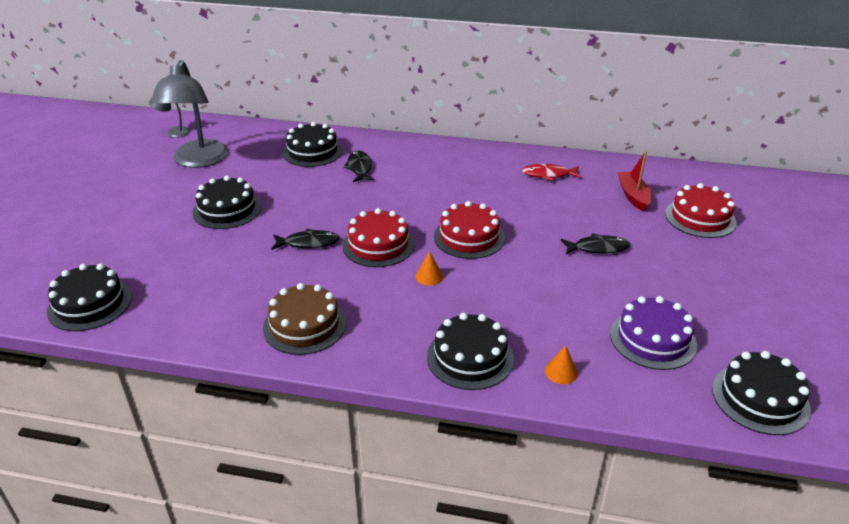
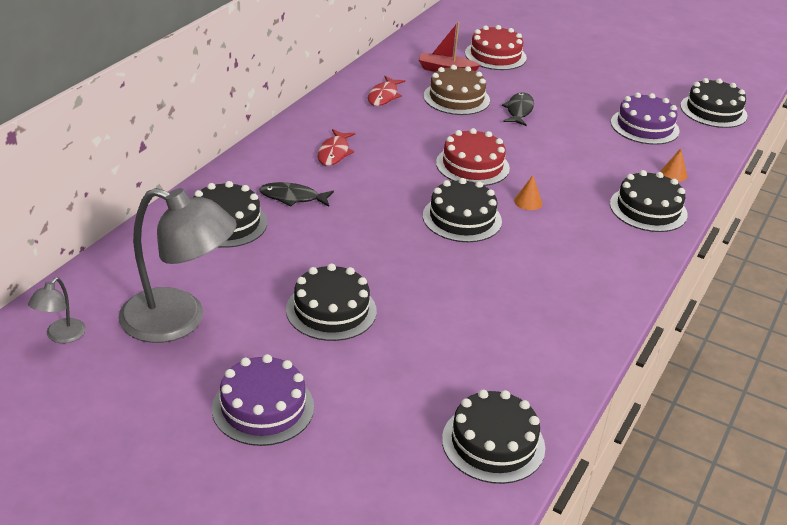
camera: 75 degrees left, 0 degrees up
(119, 206) = (263, 407): none -> purple cake
(304, 325) = (581, 287): brown cake -> brown cake (456, 98)
(308, 243) = (437, 261): black fish -> none
(378, 245) = (462, 218): red cake -> black cake
(435, 171) = (334, 153): none -> red fish

